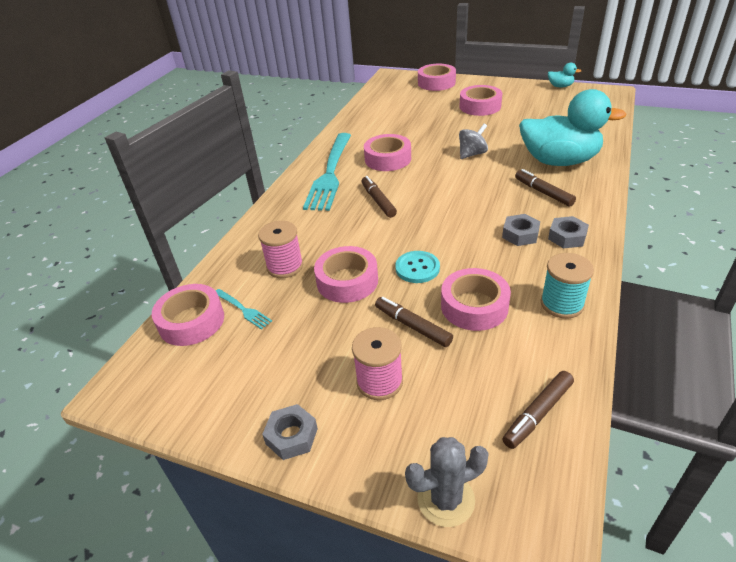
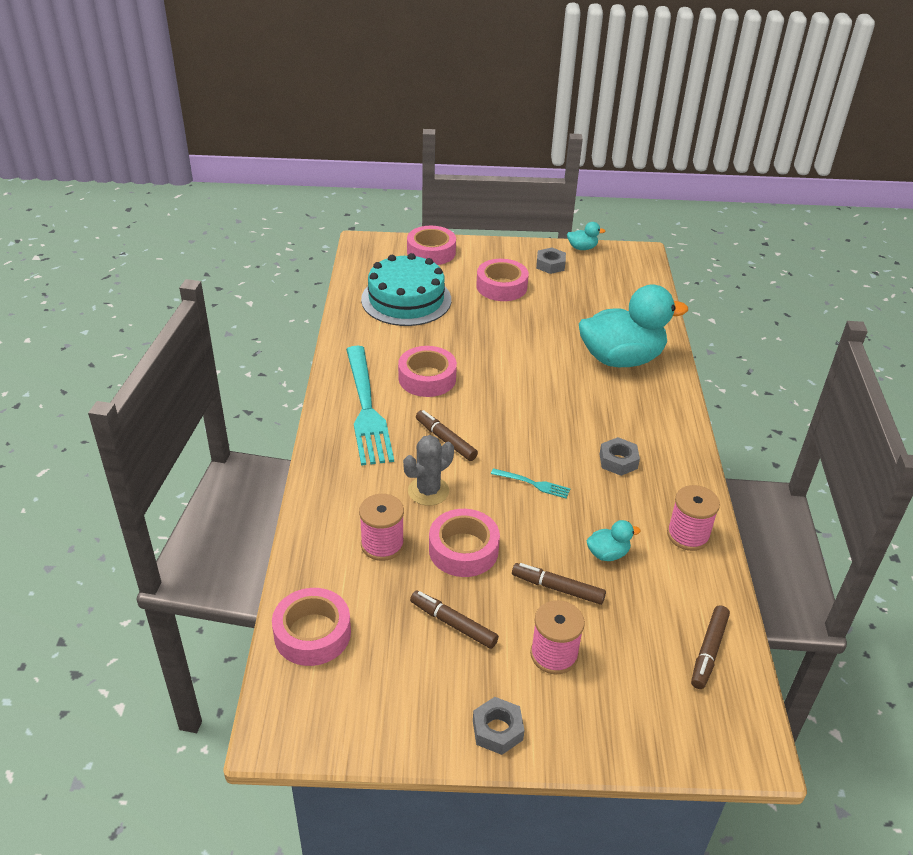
camera: 25 degrees left, 0 degrees up
(243, 309) = (365, 607): turquoise fork -> turquoise fork (533, 484)
(401, 109) = (406, 299): none -> turquoise cake
(417, 268) = (531, 520): turquoise button -> none
(446, 499) = (664, 748): grey cactus -> grey cactus (428, 491)
(472, 154) = (523, 360): grey spinning top -> none
(474, 306) = (608, 554): pink tape -> turquoise duck
(543, 192) = (621, 403): brown marker -> brown marker (453, 624)
(562, 304) = (688, 535): turquoise spool -> pink spool
(567, 237) = (665, 457): grey nut -> grey nut (550, 265)

